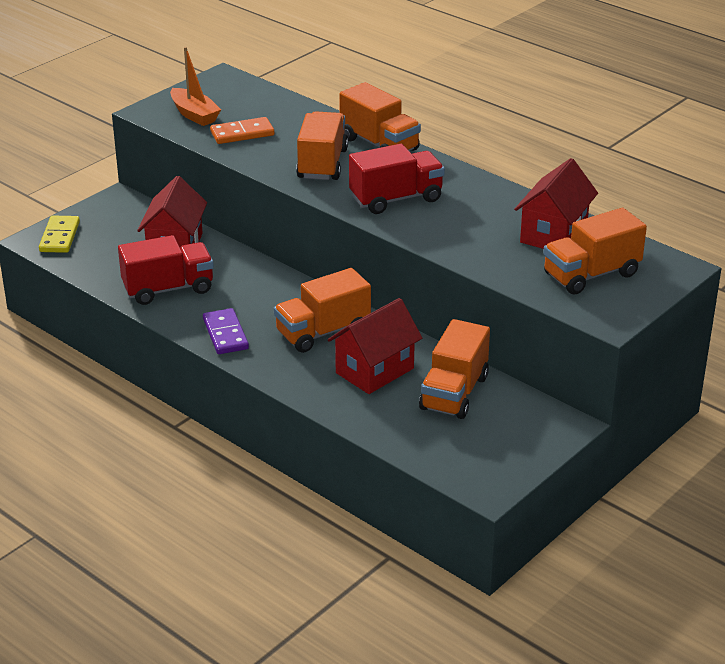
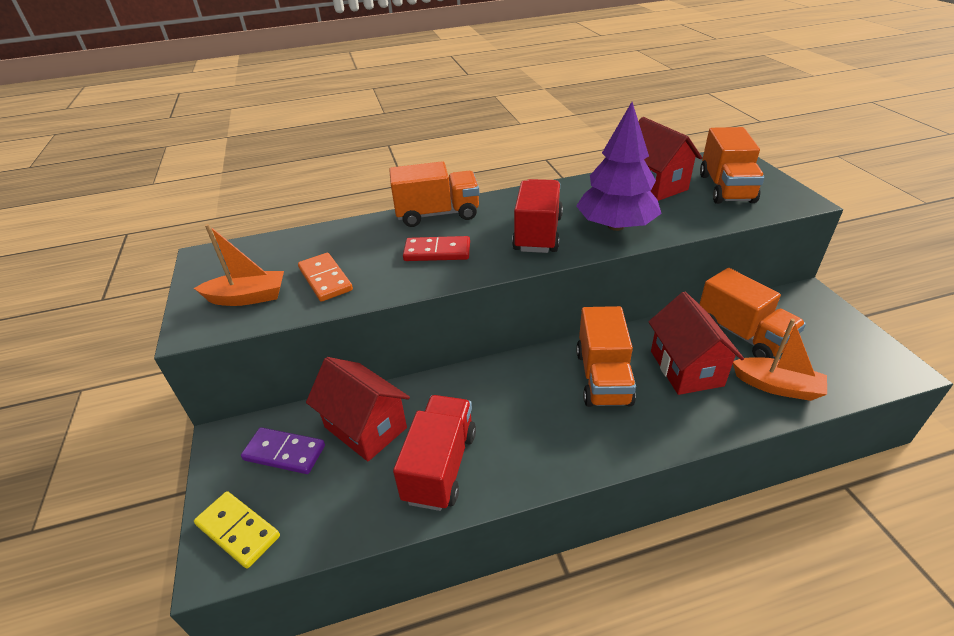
camera: 55 degrees left, 5 degrees up
(225, 334) = (562, 451): purple domino -> purple domino (284, 452)
(242, 133) = (325, 279): orange domino -> orange domino turned 45 degrees counterclockwise
(322, 164) = (437, 252): orange truck -> red domino
(394, 422) = (777, 386): none -> orange boat
(449, 232) = (616, 226): none -> purple tree

